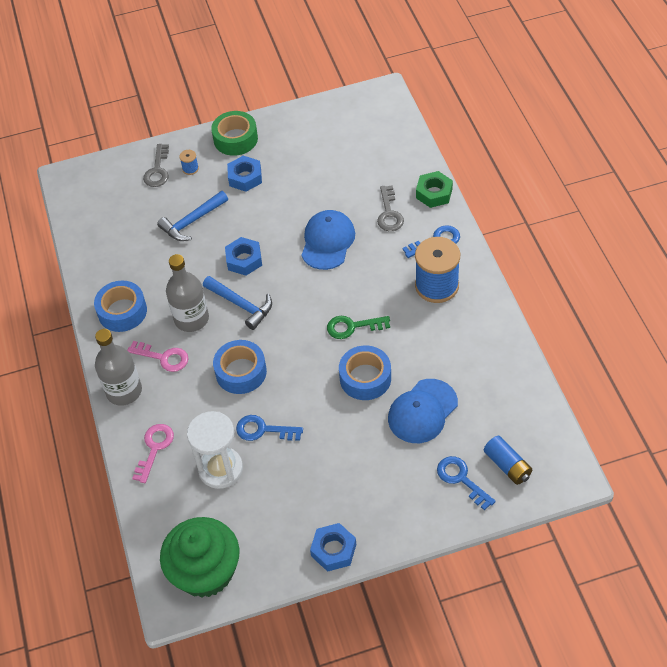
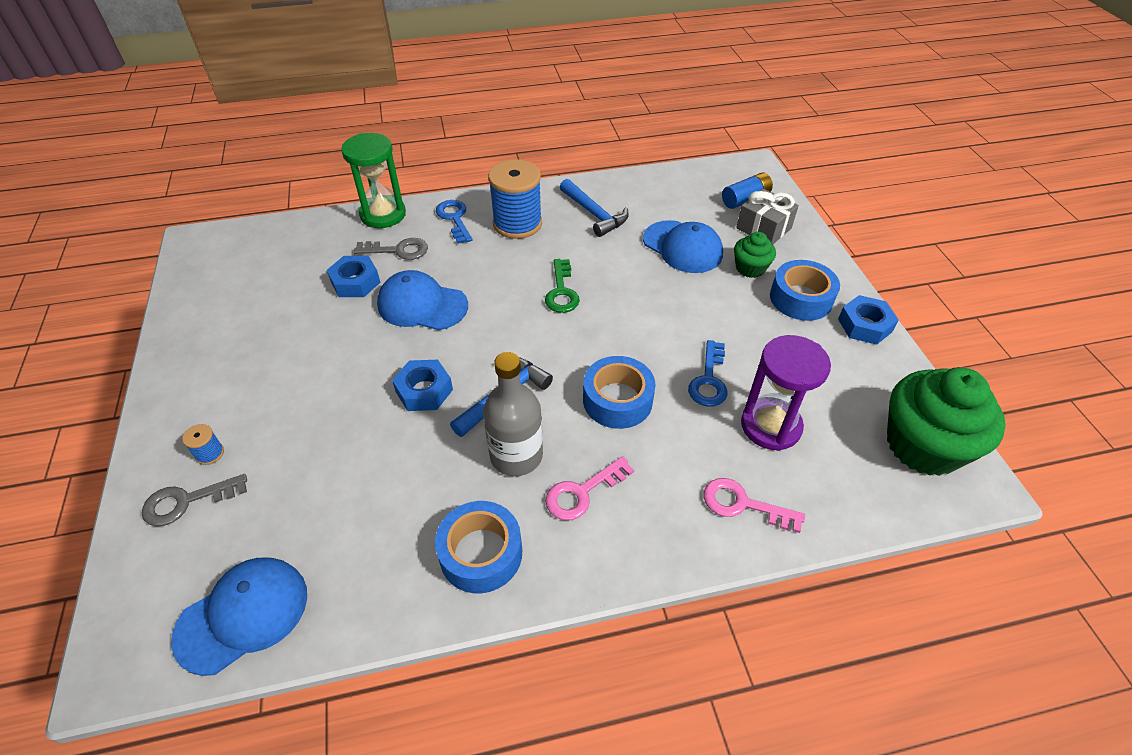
camera: 90 degrees left, 5 degrees down
(90, 216) = (243, 615): none -> blue cap
(124, 391) = (640, 548): grey bottle -> none
(157, 170) = (186, 501): grey key -> grey key turned 150 degrees clockwise
(163, 357) = (582, 492): pink key -> pink key turned 150 degrees counterclockwise
(192, 221) = (324, 452): blue hammer -> blue hammer (594, 214)
(220, 469) = (770, 426): white hourglass -> purple hourglass
(235, 139) = (180, 393): green tape -> none
(245, 177) = (266, 384): blue nut -> blue nut (355, 282)
(365, 378) = (636, 286): blue tape -> blue tape (801, 298)
(400, 464) = (750, 268): none -> green cupcake
(434, 193) = (383, 214): green nut -> green hourglass
(461, 479) = (763, 228): blue key -> grey gift

